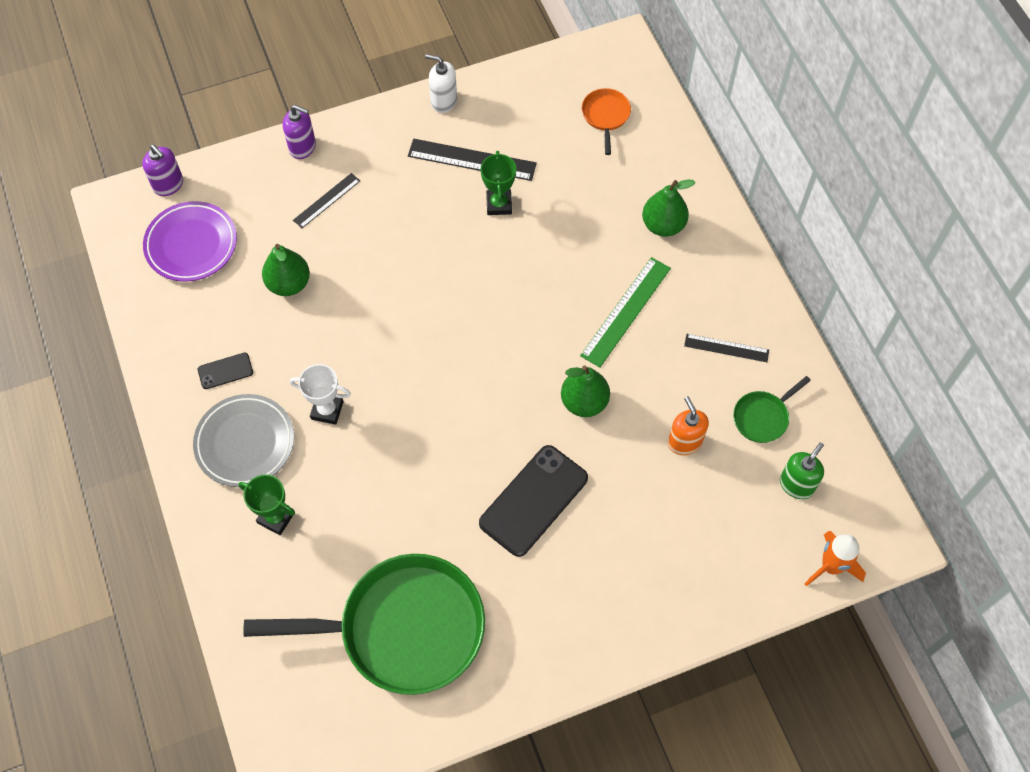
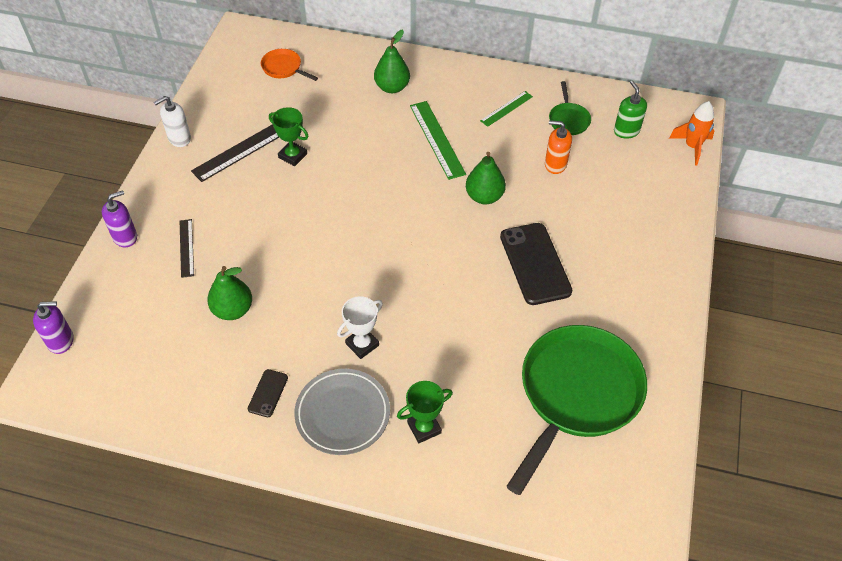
camera: 55 degrees left, 10 degrees down
(191, 244) = (132, 355): purple plate -> none
(726, 348) = (506, 108): black ruler -> green ruler

